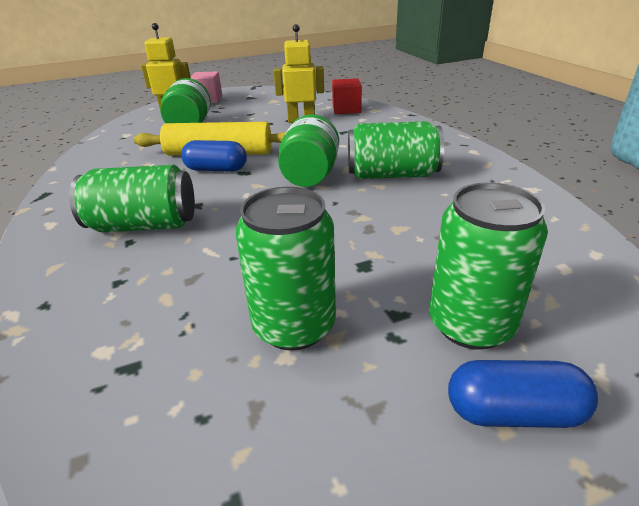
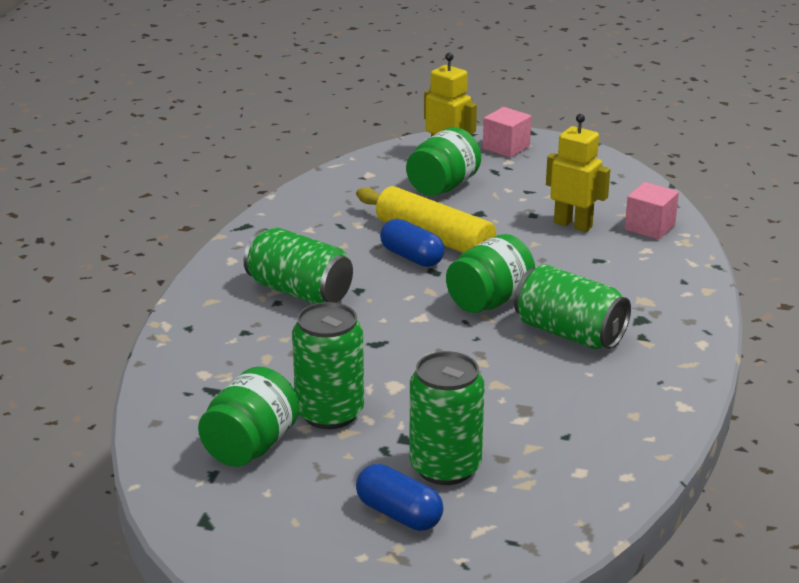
camera: 35 degrees right, 5 degrees down
(248, 421) = (251, 446): none -> green jar
(346, 109) = (649, 227): red cube -> pink cube

